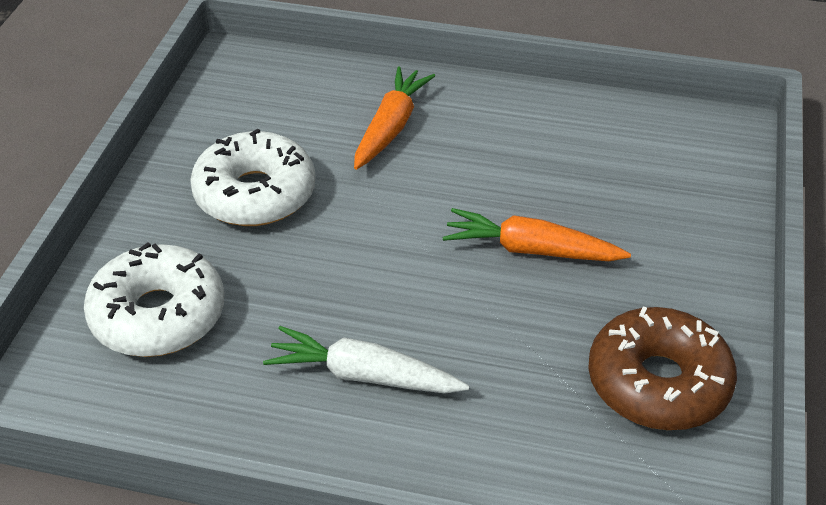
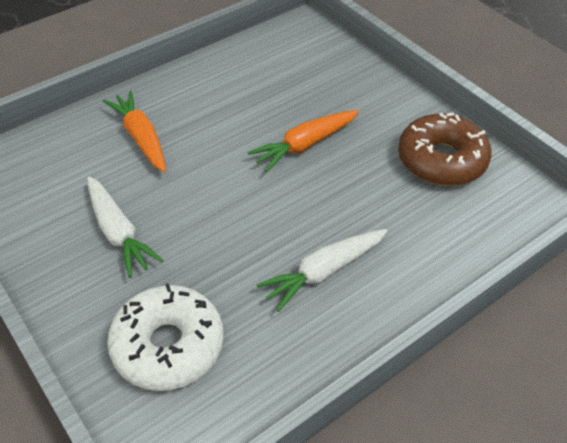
camera: 50 degrees left, 5 degrees up
(255, 194) = (118, 232): white donut -> white carrot

